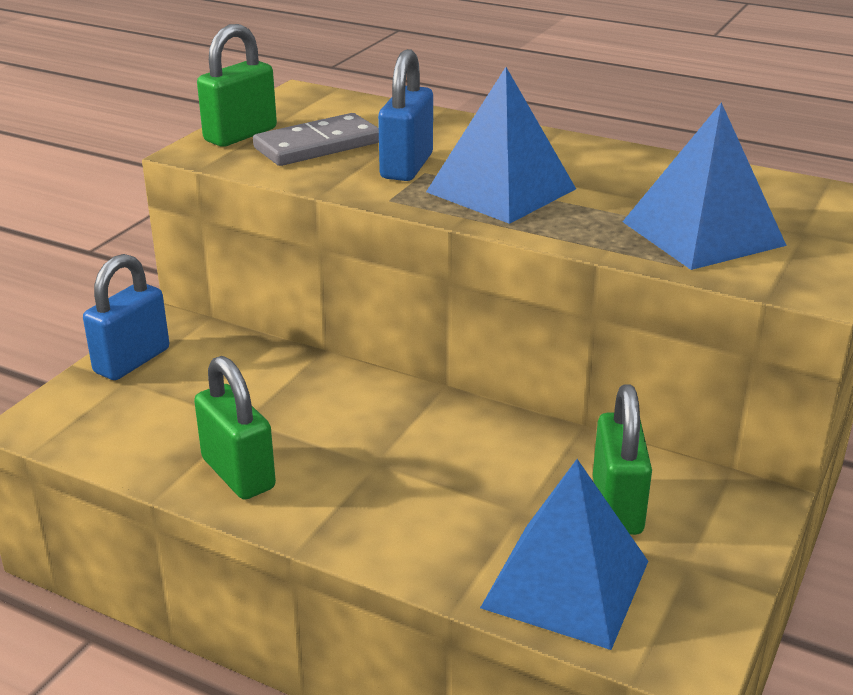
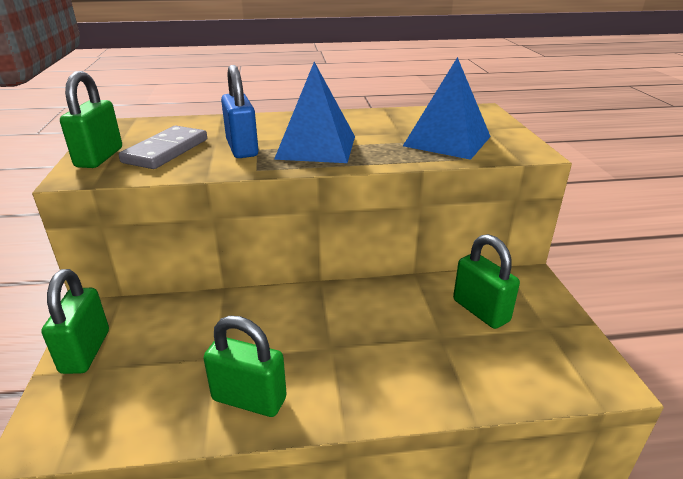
camera: 35 degrees left, 0 degrees up
(132, 361) = (85, 351): blue padlock -> green padlock
(565, 583) = (510, 369): blue pyramid -> none

